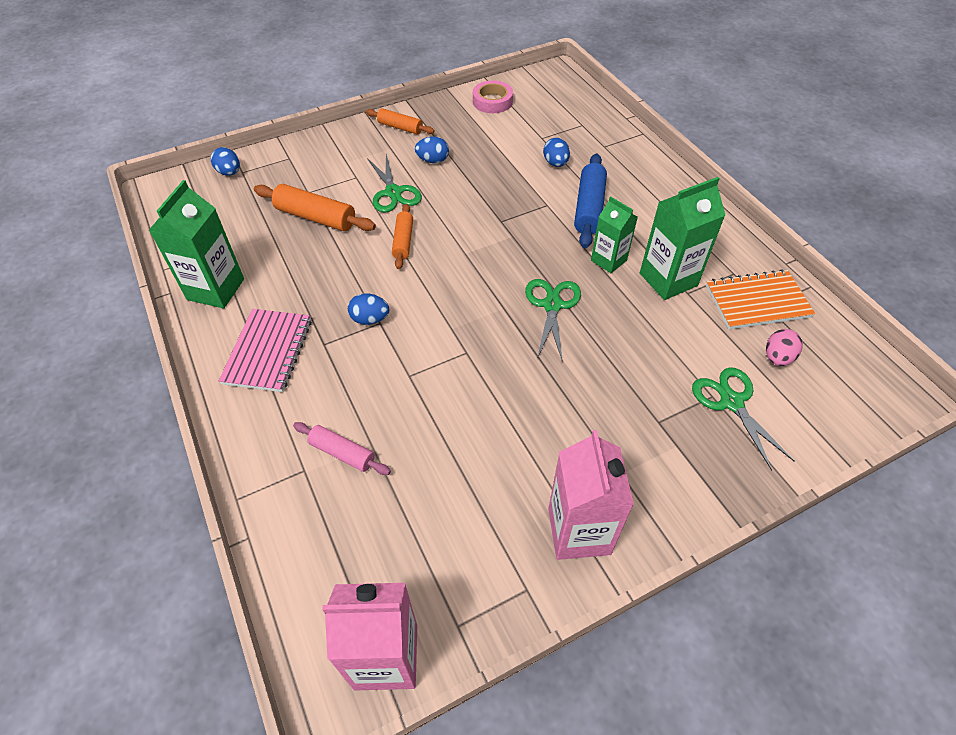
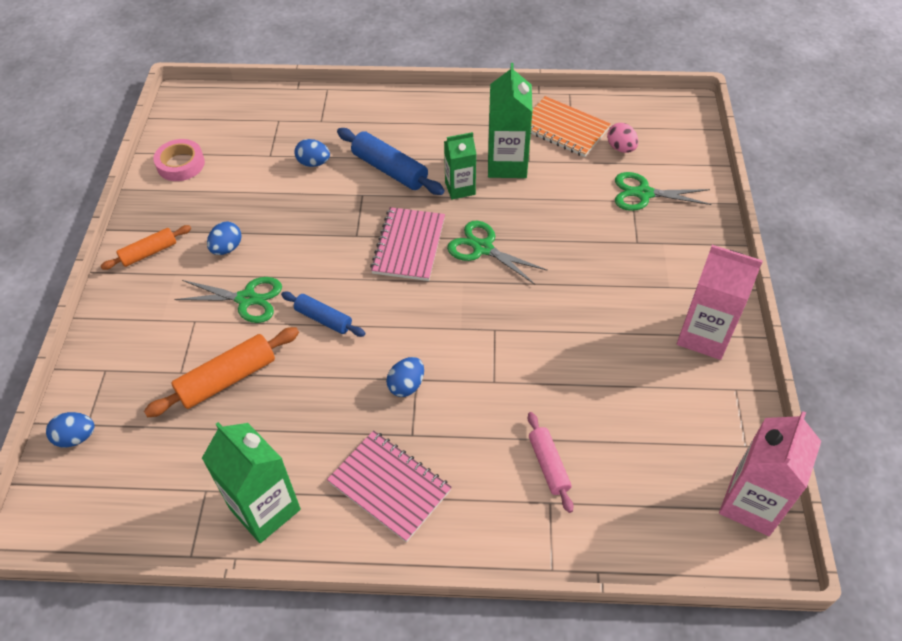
camera: 60 degrees left, 0 degrees up
(342, 453) = (548, 465): pink rolling pin -> pink rolling pin turned 75 degrees counterclockwise
(403, 241) = (323, 319): orange rolling pin -> blue rolling pin
(515, 256) = (408, 245): none -> pink notebook
(757, 301) = (563, 129): orange notebook -> orange notebook turned 75 degrees counterclockwise

